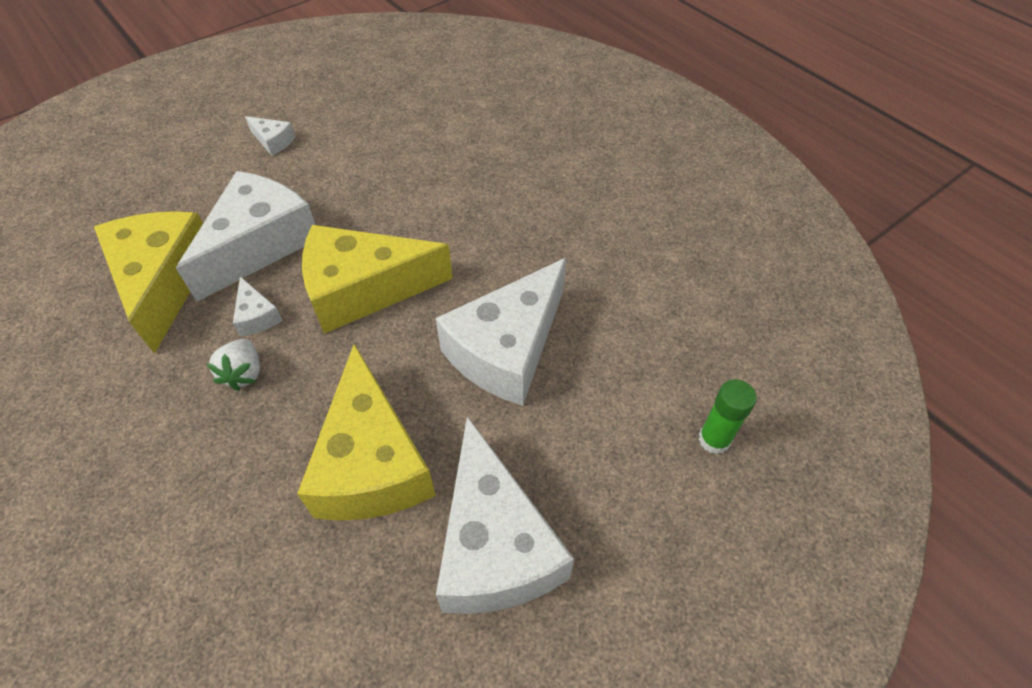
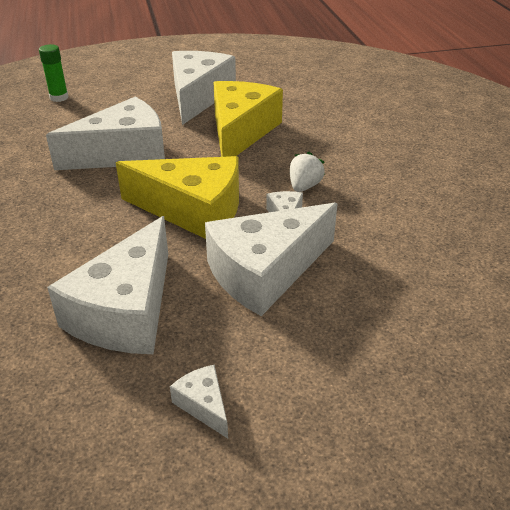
camera: 155 degrees left, 15 degrees down
(163, 282) = (362, 265): yellow cheese -> none
(364, 177) = (126, 311): none -> white cheese

